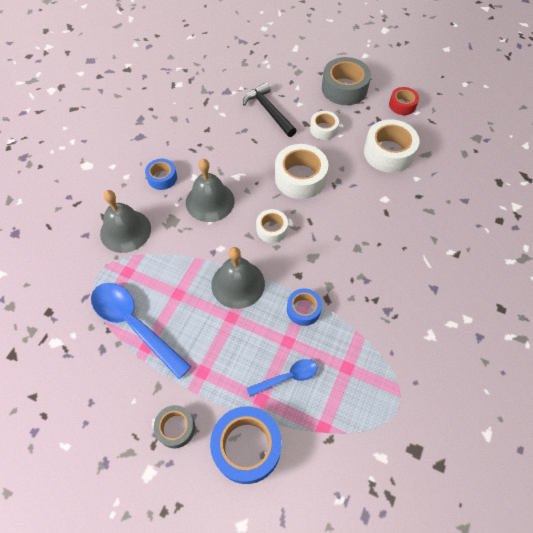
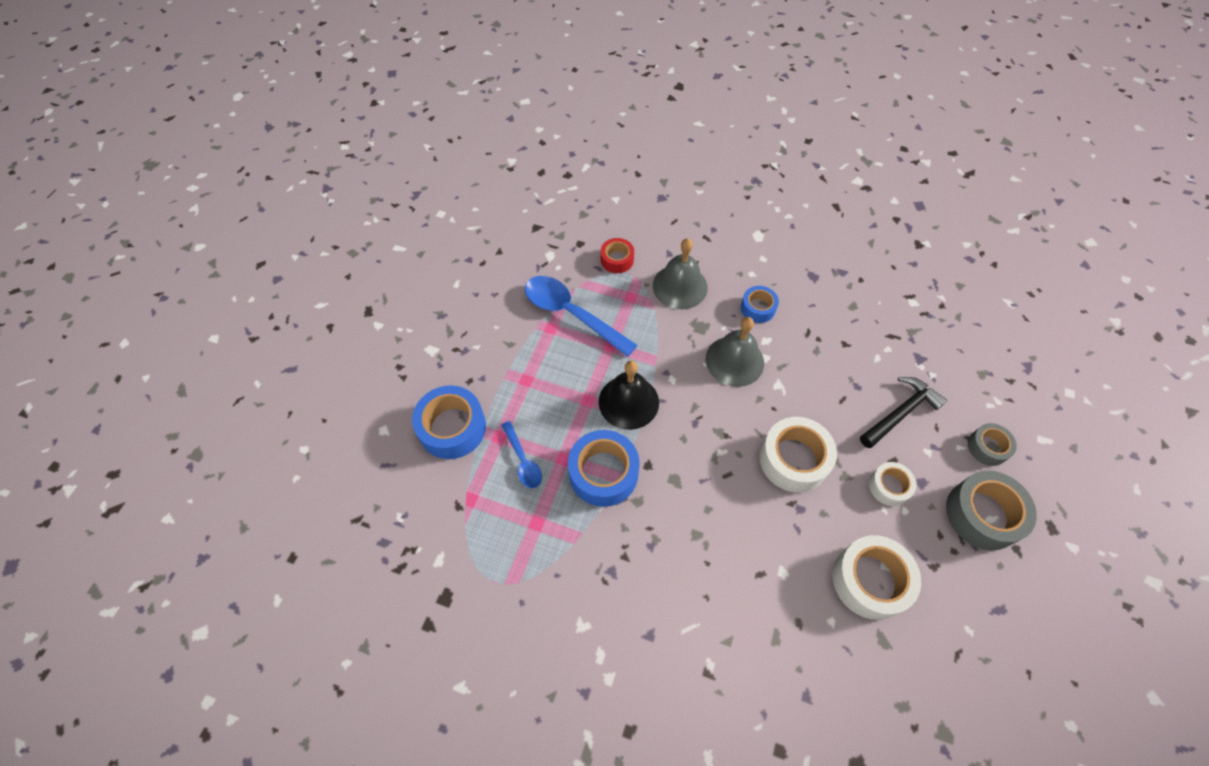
camera: 85 degrees right, 0 degrees up
(135, 325) = (572, 314): blue spoon -> blue spoon turned 90 degrees counterclockwise
(176, 428) = (471, 365): grey tape -> grey tape (987, 447)
(238, 284) = (628, 402): grey bell -> black bell
(271, 229) = (707, 431): white tape -> none
(303, 309) = (603, 473): blue tape -> blue tape, size x1.75
(402, 105) = (978, 606): red tape -> red tape (617, 260)

